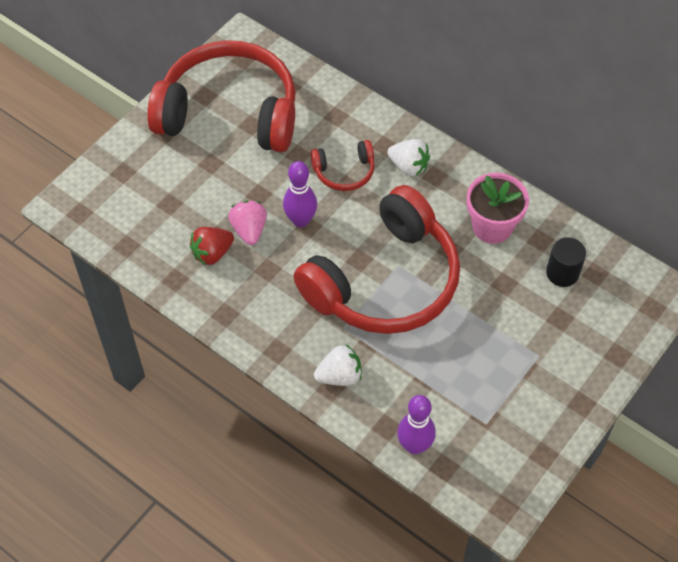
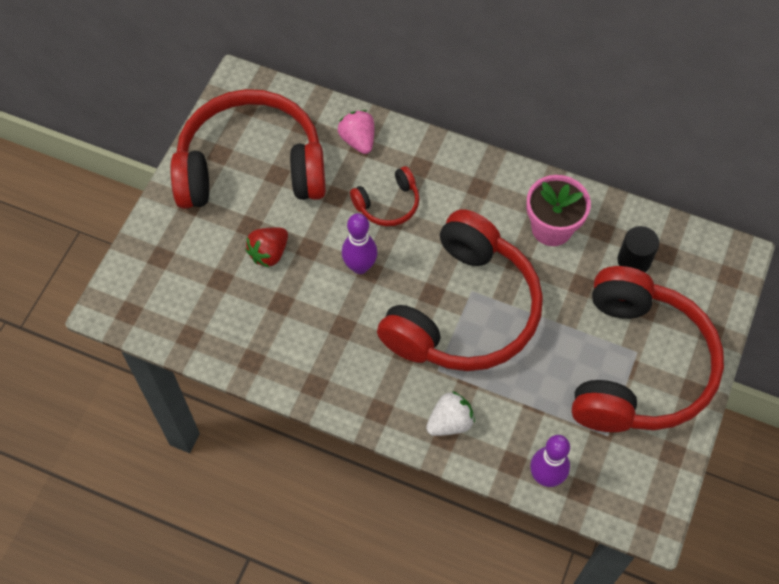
camera: 15 degrees left, 5 degrees up
(212, 253) = (281, 323): red strawberry -> red strawberry (269, 253)
(249, 230) = (311, 289): pink strawberry -> pink strawberry (358, 140)
(408, 166) = (450, 183): white strawberry -> none
(535, 368) = (637, 366): none -> red headphones

